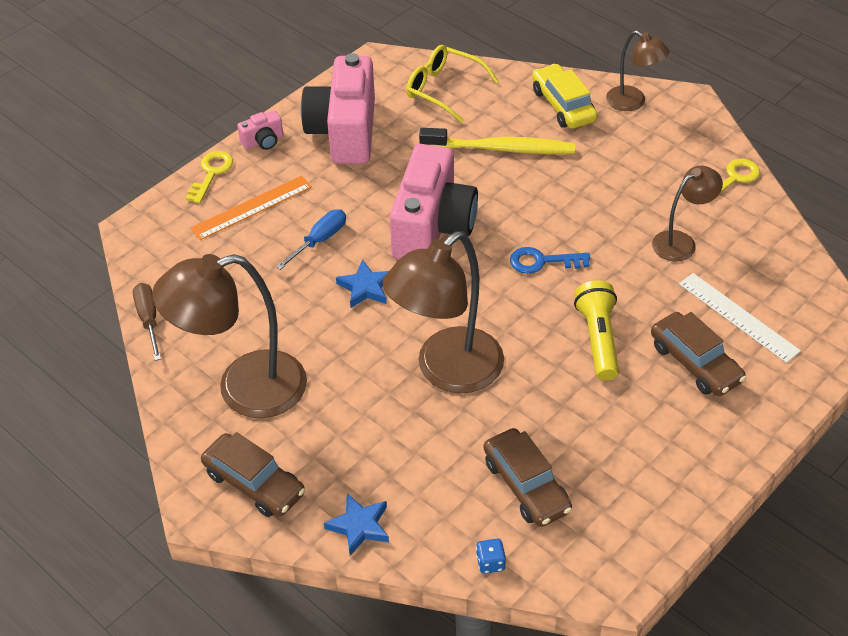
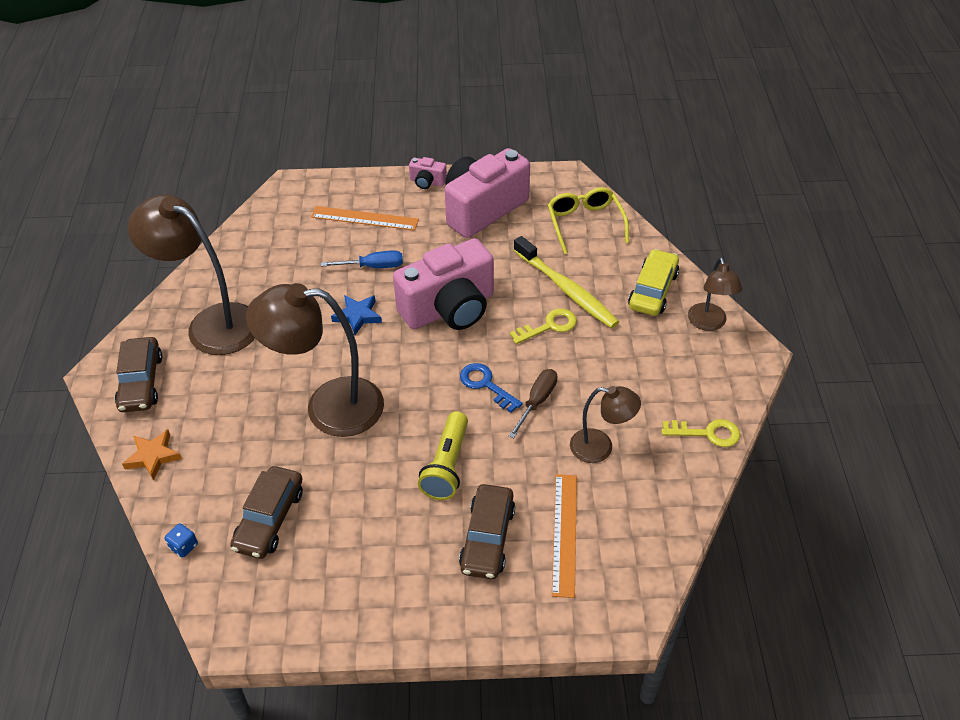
camera: 45 degrees right, 0 degrees up
(148, 319) = (223, 244): brown screwdriver -> brown screwdriver (537, 401)
(211, 173) = (372, 181): yellow key -> yellow key (549, 326)
(359, 526) = (153, 456): blue star -> orange star
(598, 339) = (447, 466): yellow flashlight -> yellow flashlight turned 150 degrees clockwise
(738, 317) = (564, 533): white ruler -> orange ruler

